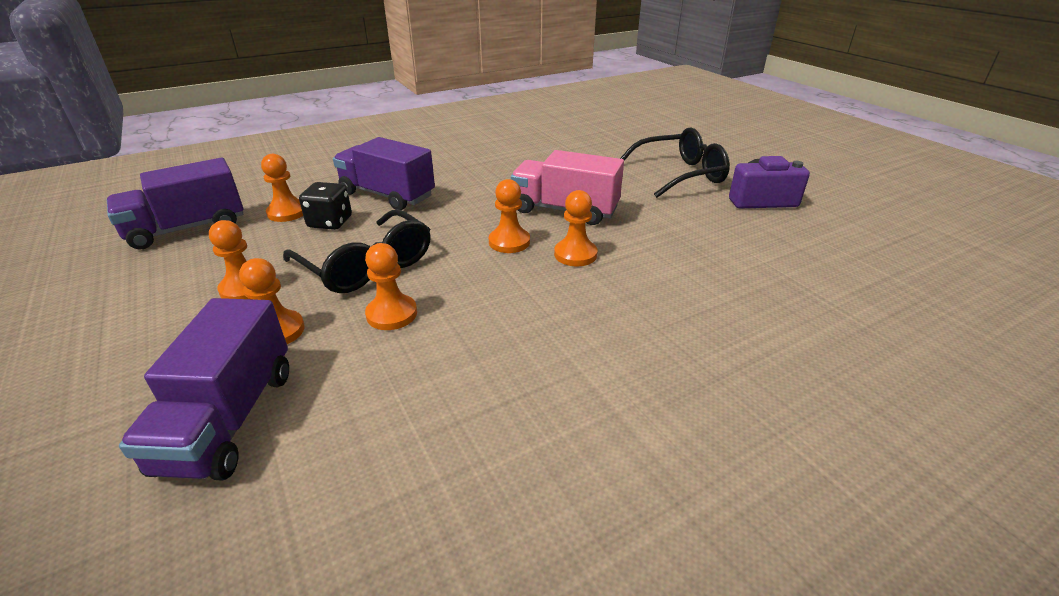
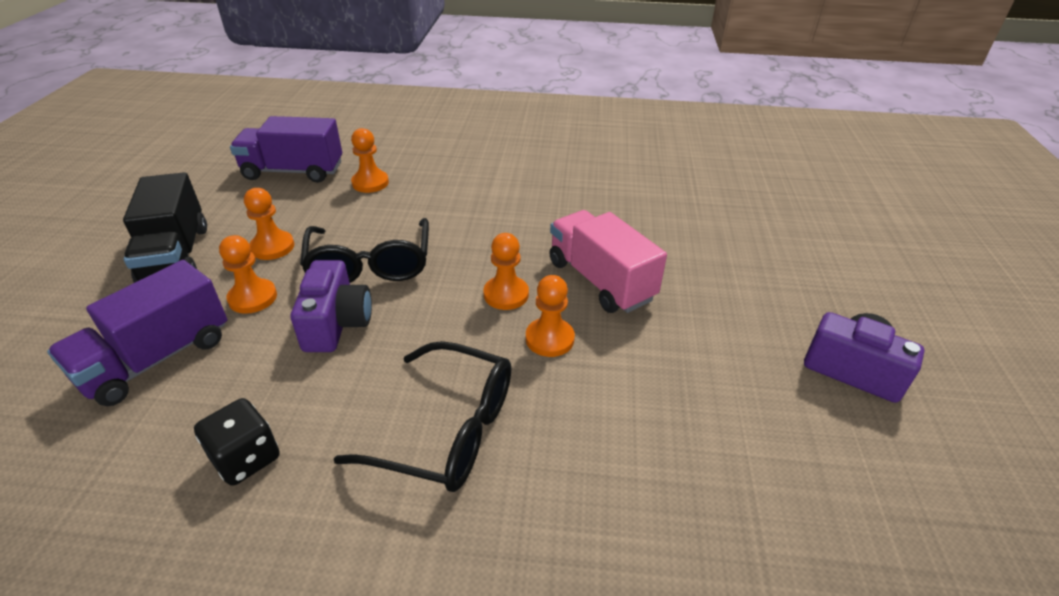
camera: 35 degrees right, 5 degrees up
(130, 336) = (176, 255): none -> black truck
(330, 222) = (389, 206): black dice -> black dice (246, 458)
(387, 195) = (461, 195): purple truck -> none
(392, 314) = (337, 324): orange pawn -> purple camera
(679, 174) = (788, 288): black glasses -> black glasses (446, 429)

